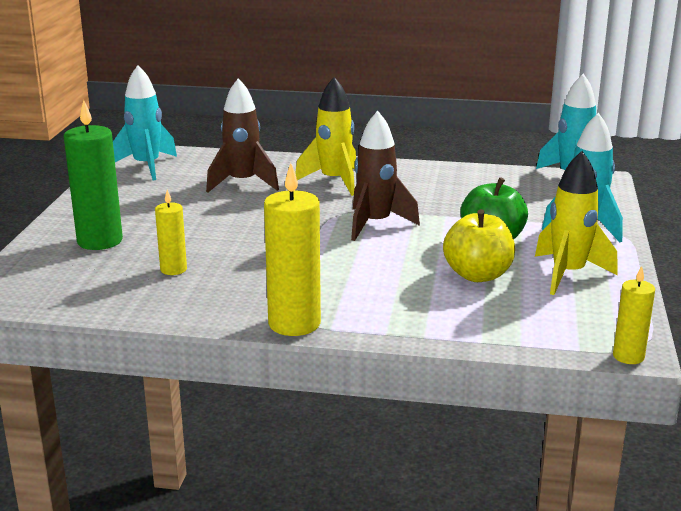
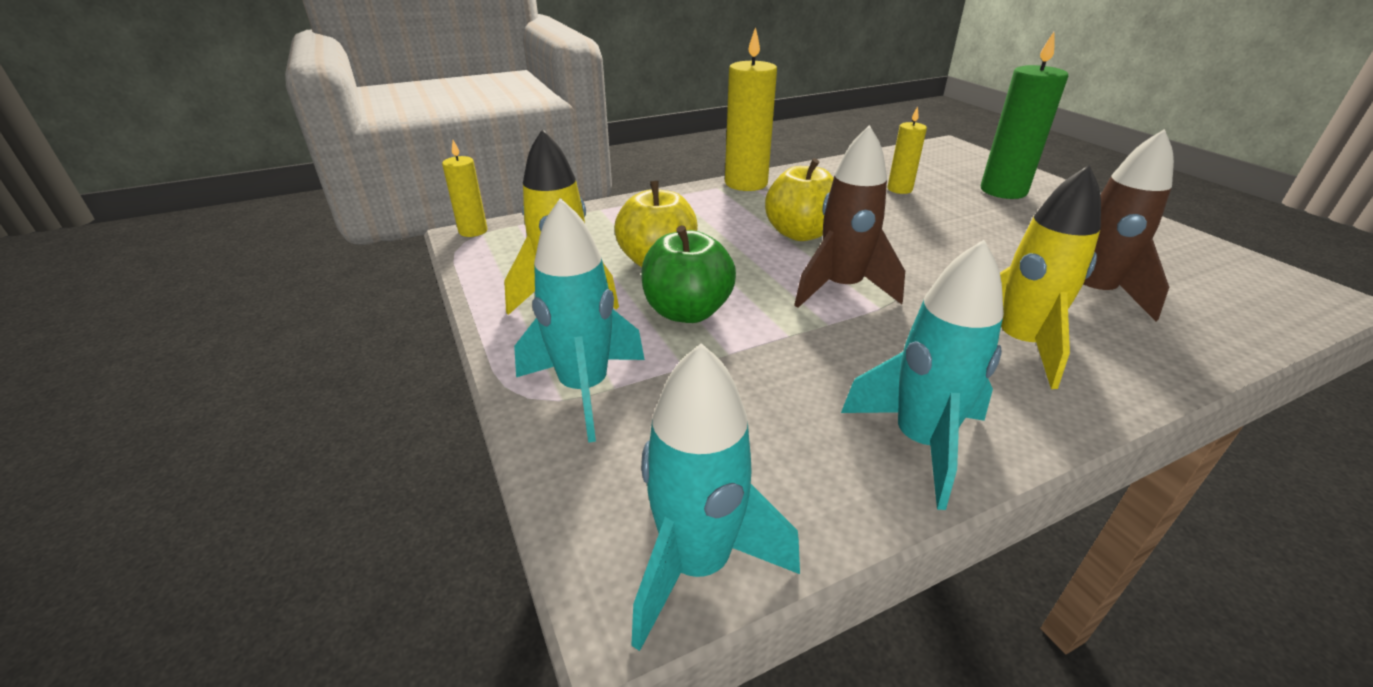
camera: 145 degrees right, 10 degrees up
(146, 166) = (1235, 278): turquoise rocket -> turquoise rocket (920, 442)
(336, 262) = (800, 233): none -> yellow apple

